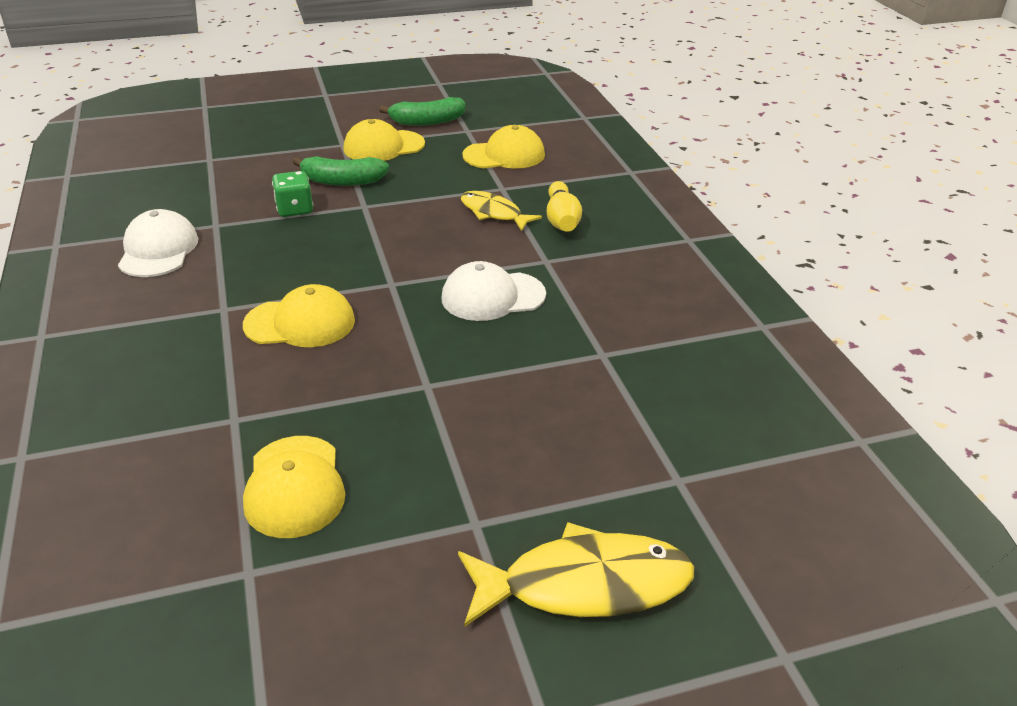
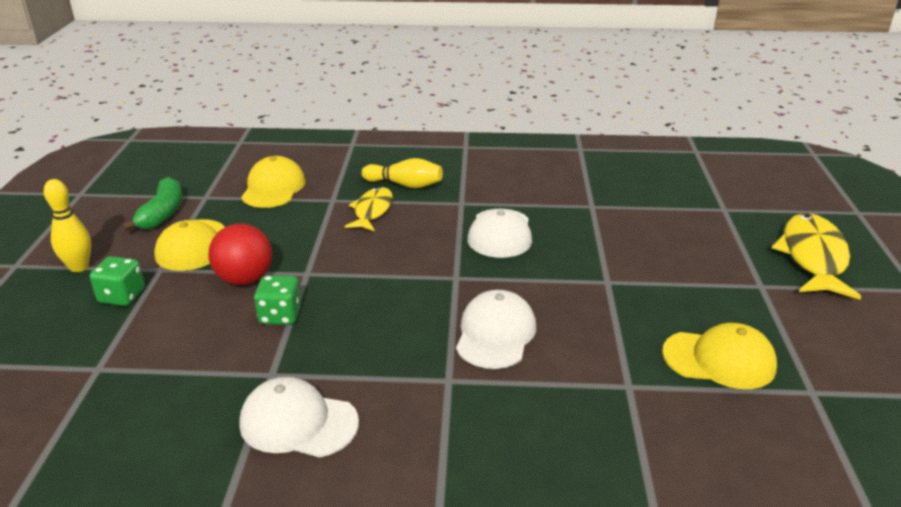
camera: 70 degrees left, 5 degrees down
(299, 141) = (122, 296): none -> green dice
(300, 323) = (495, 334): yellow cap -> white cap
(331, 115) = (79, 267): none -> yellow bowling pin
(342, 181) = (245, 279): green banana -> red ball
(493, 213) = (372, 211): yellow fish -> yellow fish turned 135 degrees clockwise

